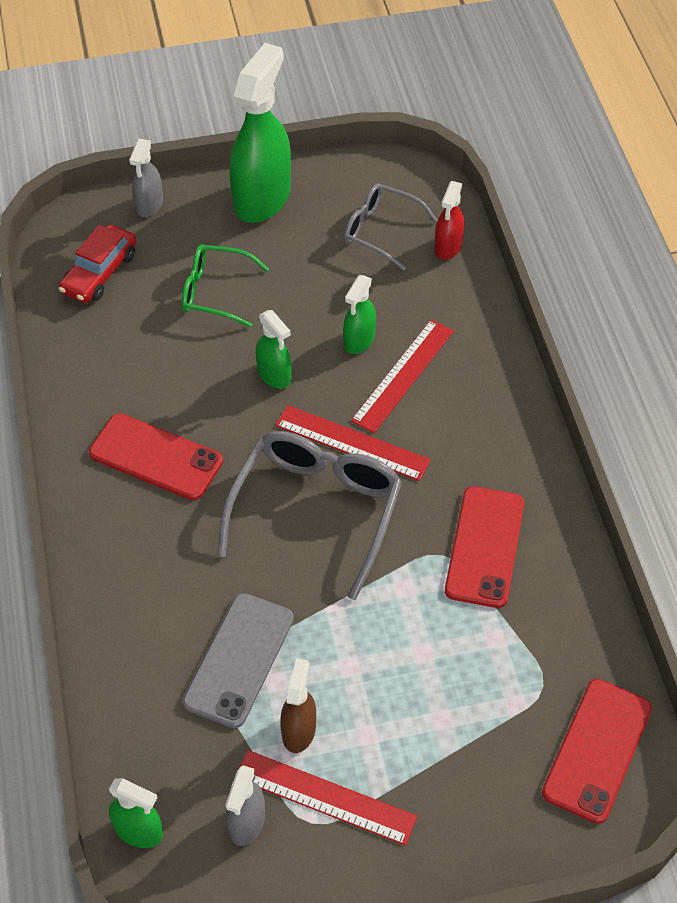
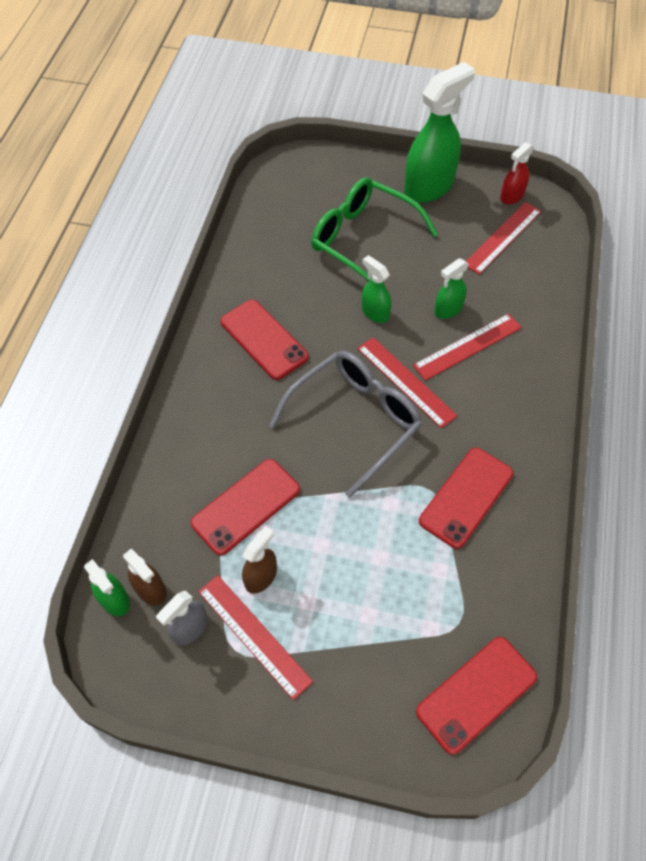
camera: 25 degrees right, 5 degrees up
(99, 273) = (292, 201): red car -> none
(149, 205) = (349, 166): grey spray bottle -> none
(176, 800) = (151, 589): none -> brown spray bottle
(215, 292) = (363, 240): green glasses -> green glasses, size x1.66
(239, 660) = (246, 506): grey phone -> red phone
(274, 375) = (375, 312): green spray bottle -> green spray bottle turned 150 degrees clockwise
(380, 231) = (502, 237): grey glasses -> red ruler
(448, 247) = (547, 265): red spray bottle -> red spray bottle (511, 196)

